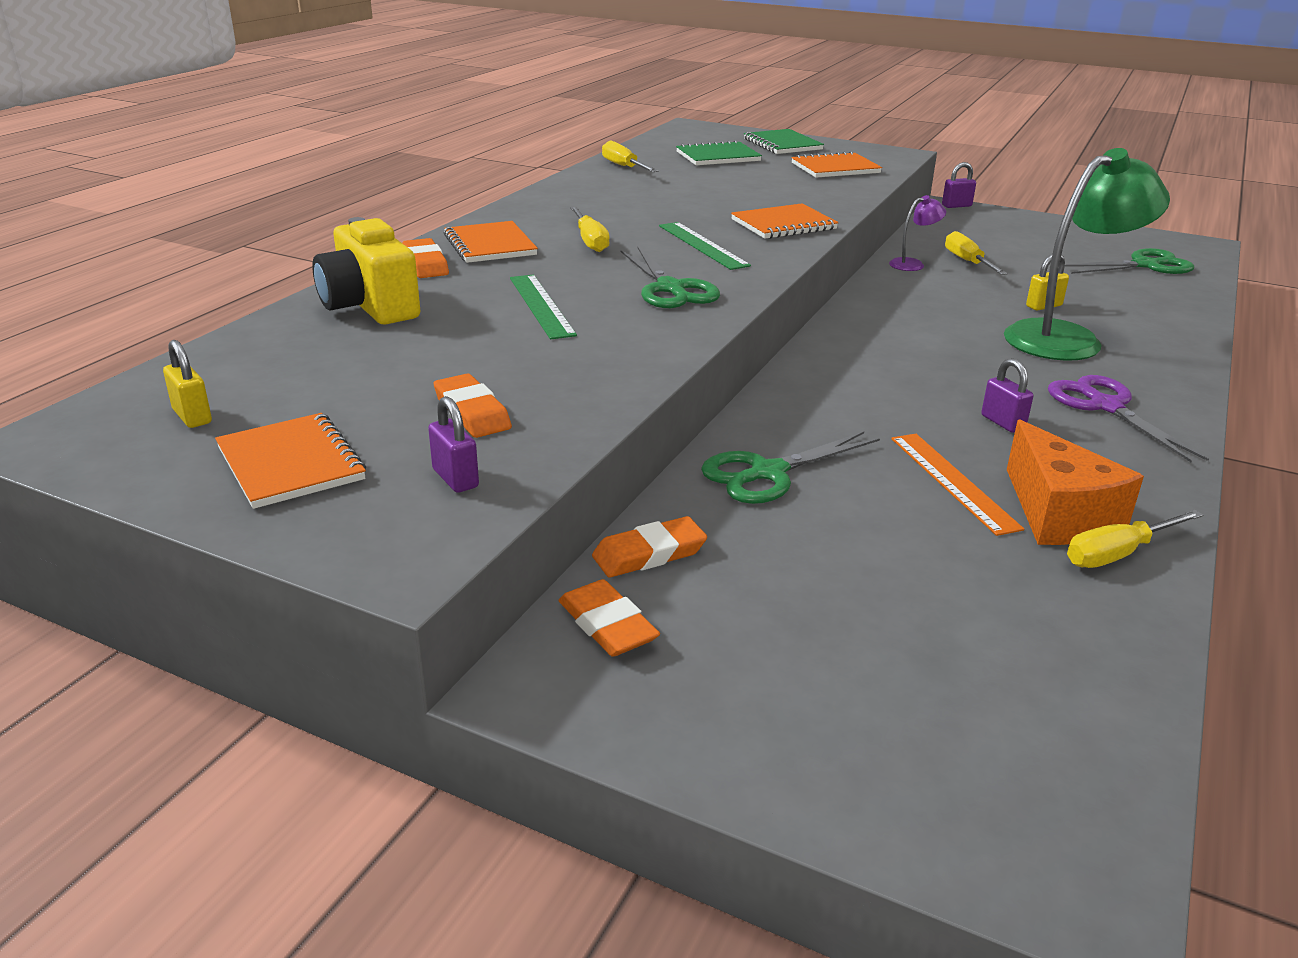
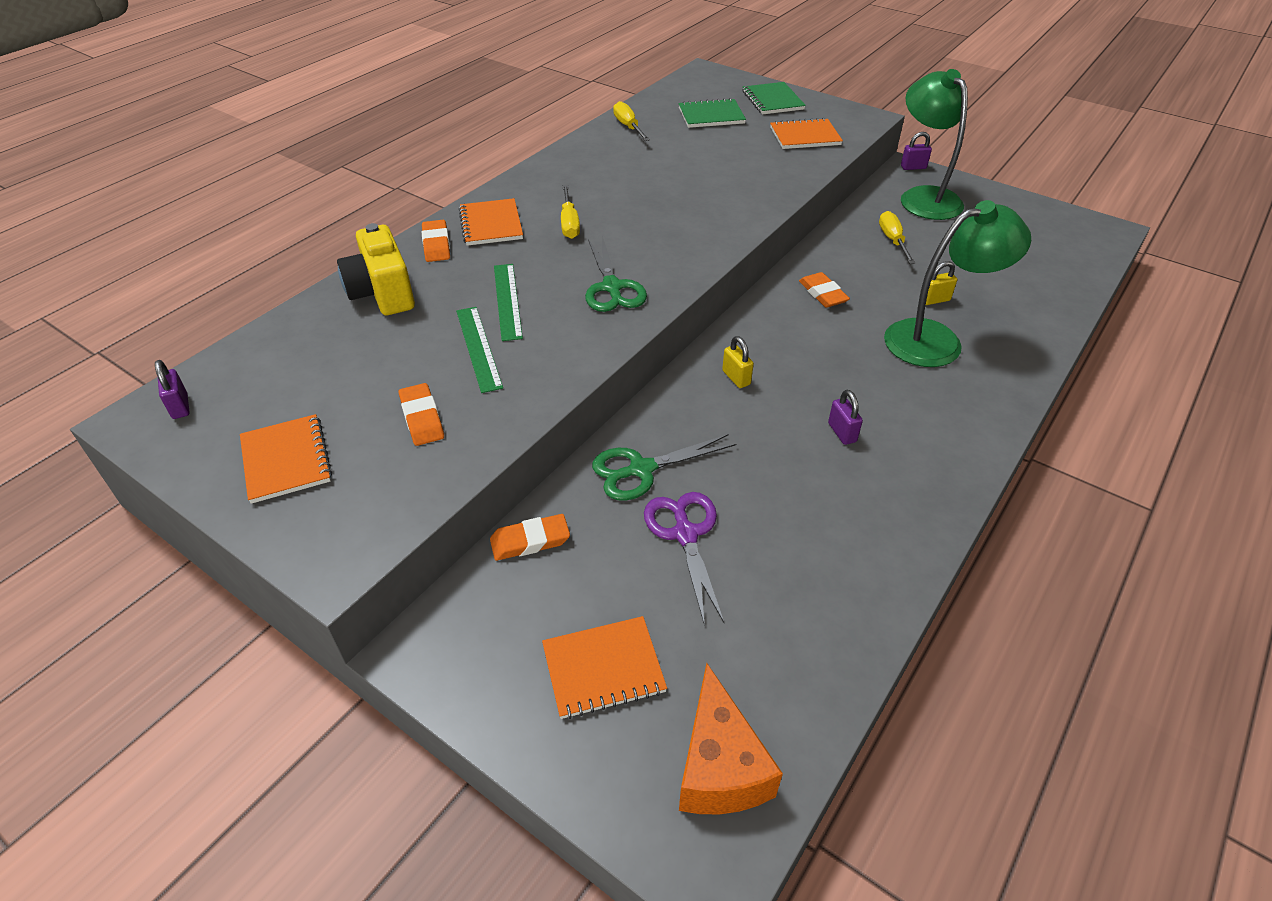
camera: 10 degrees right, 15 degrees up
(192, 416) = (233, 405): yellow padlock -> yellow padlock (736, 378)
(455, 478) = (391, 486): purple padlock -> purple padlock (180, 406)
(607, 625) = (481, 603): orange eraser -> orange eraser (823, 293)
(702, 245) = (656, 234): green ruler -> green ruler (478, 348)
(783, 224) = (731, 211): orange notebook -> orange notebook (603, 668)
(913, 264) = (845, 241): purple lamp -> none
(953, 481) = (777, 492): orange ruler -> none
(982, 227) = (923, 197): none -> green lamp
(1058, 514) = (843, 534): orange cheese -> orange cheese (719, 766)
(1105, 406) = (933, 422): purple scissors -> purple scissors (685, 534)
(1118, 554) = (870, 579): yellow screwdriver -> none
(1145, 265) = (1047, 254): green scissors -> none

